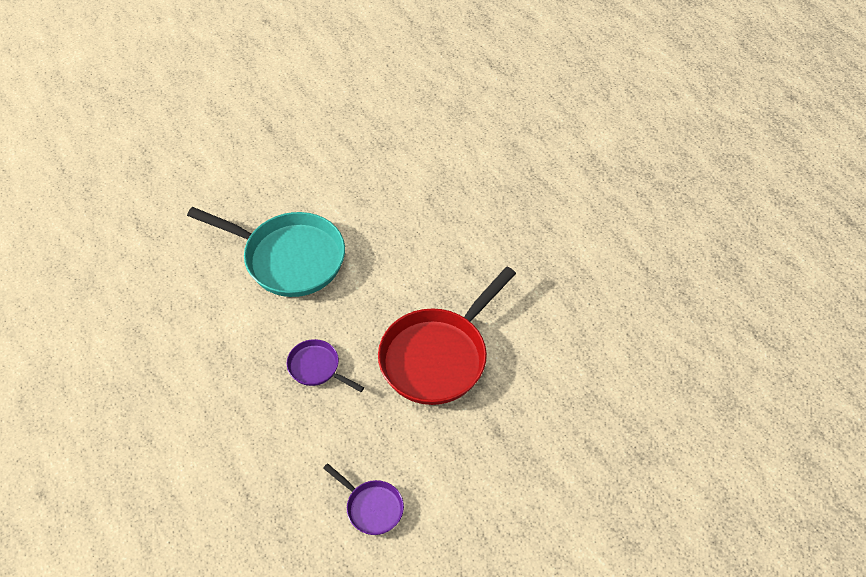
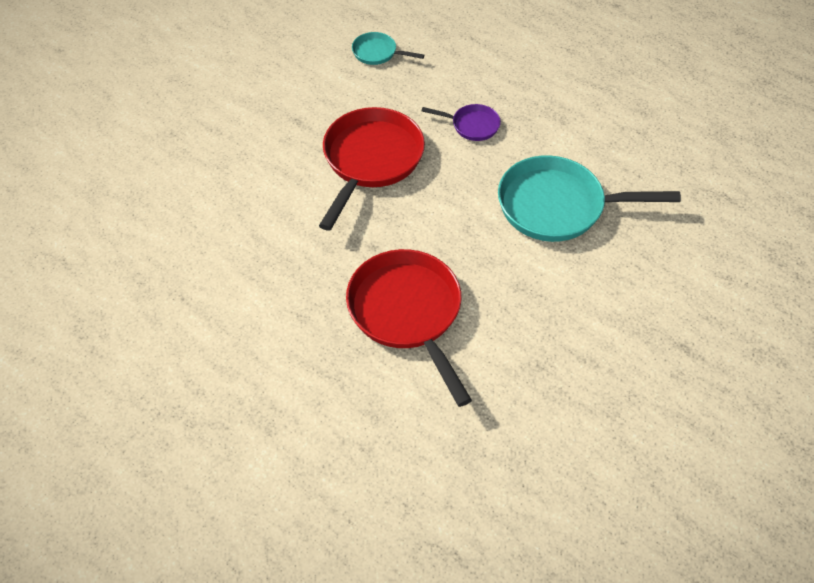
camera: 160 degrees right, 0 degrees up
(372, 507) = (377, 53): purple pan -> turquoise pan
(462, 206) = (407, 313): none -> red pan

